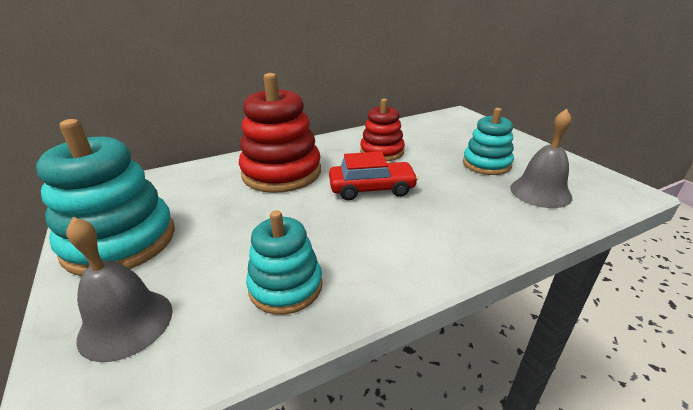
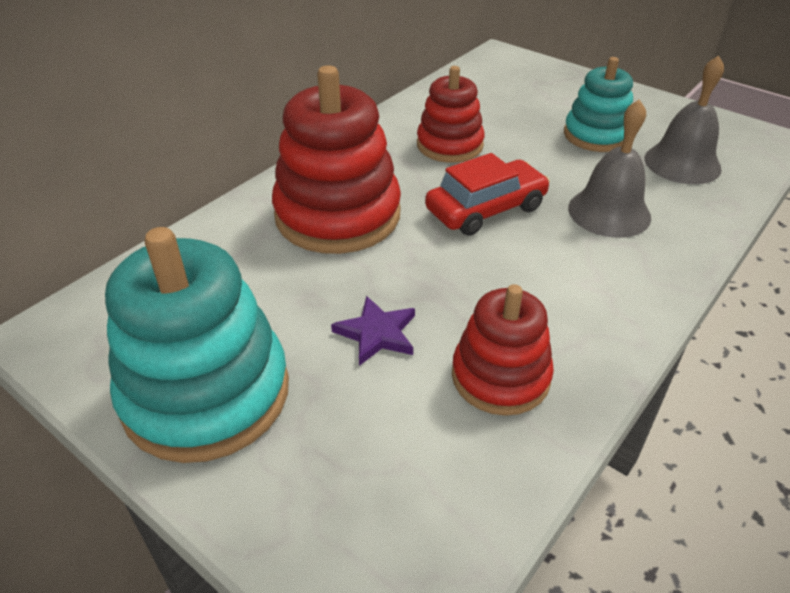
camera: 25 degrees left, 10 degrees up
(126, 323) = (349, 494): grey bell -> grey bell (609, 212)
(238, 238) = (377, 333): none -> purple star
(286, 286) = (500, 376): turquoise stacking toy -> red stacking toy

